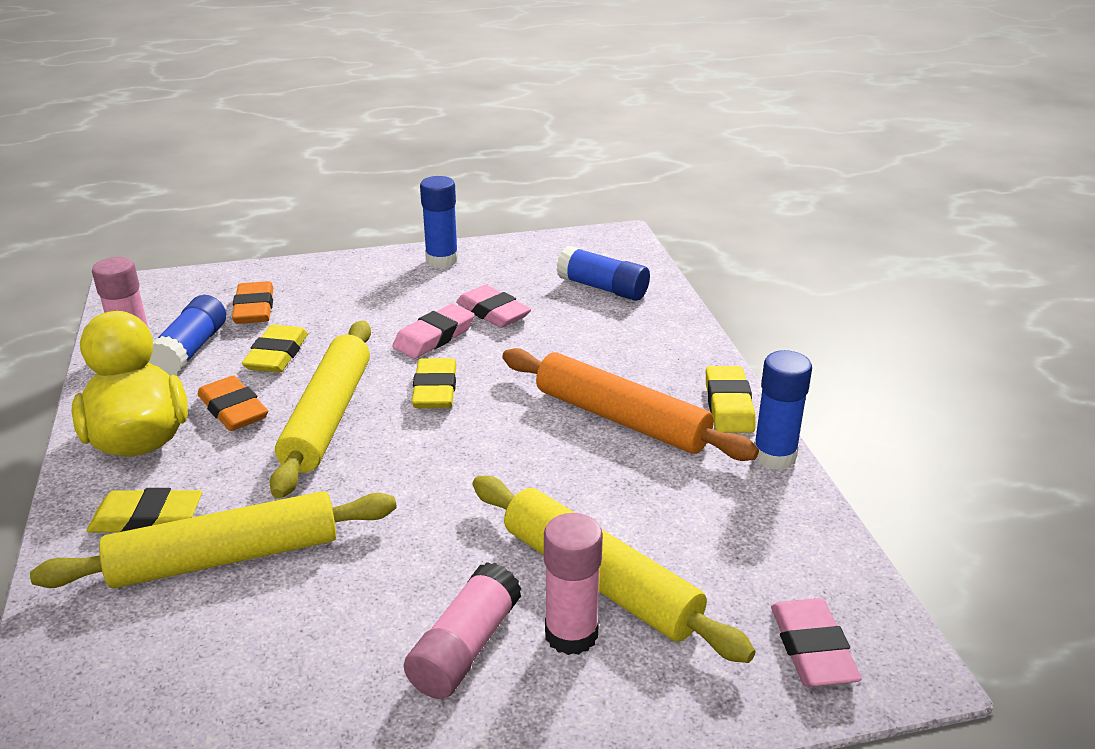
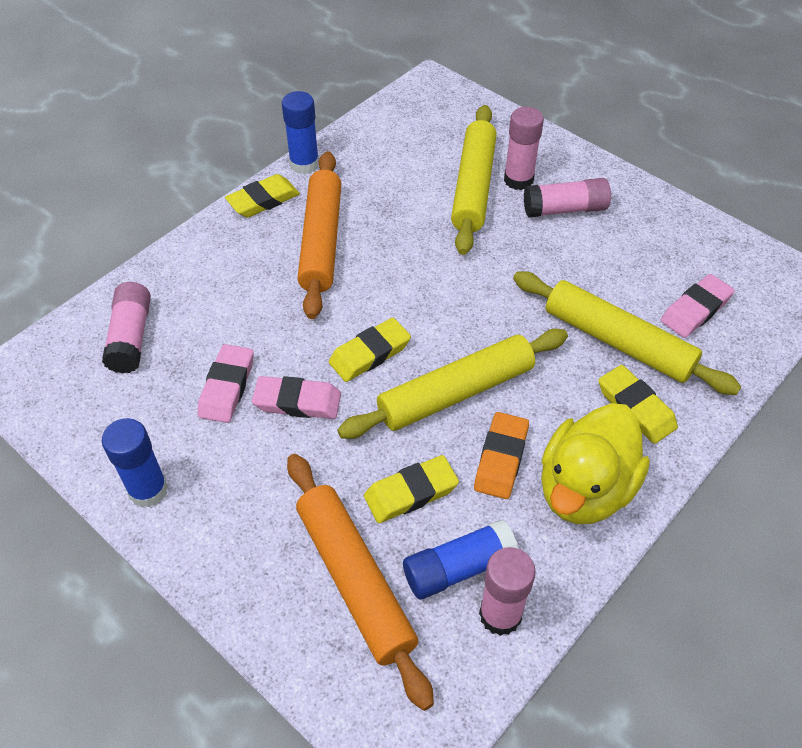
camera: 125 degrees left, 20 degrees up
(254, 308) = (355, 580): orange eraser -> orange rolling pin
(603, 288) = (131, 337): blue glue stick -> pink glue stick
(812, 649) = (447, 108): pink eraser -> pink eraser (695, 310)

